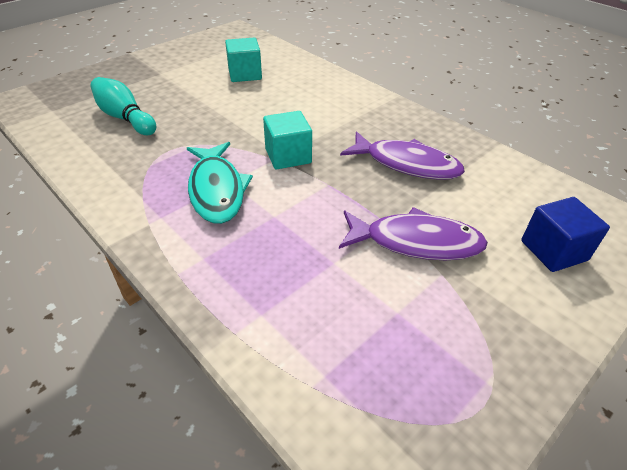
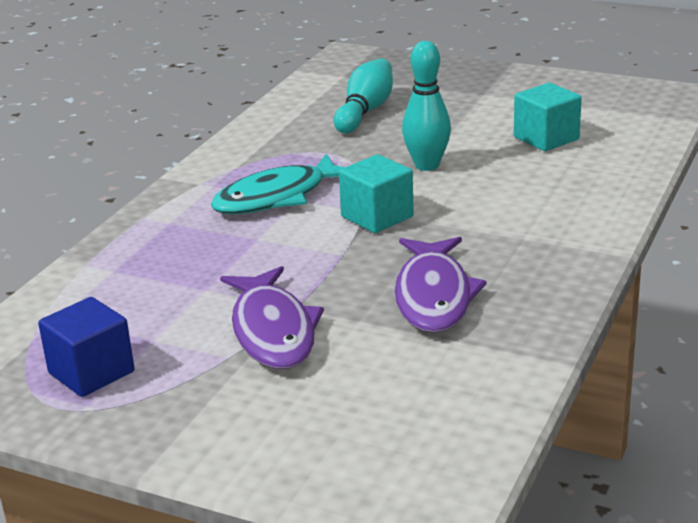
camera: 70 degrees right, 15 degrees down
(235, 119) = (427, 165): none -> turquoise bowling pin
(553, 250) = (326, 433): blue cube -> blue cube (91, 372)

